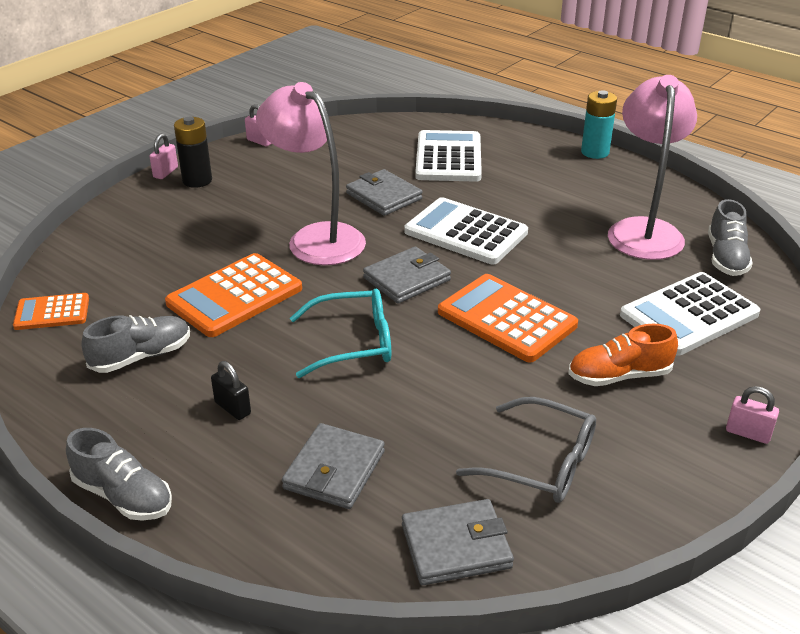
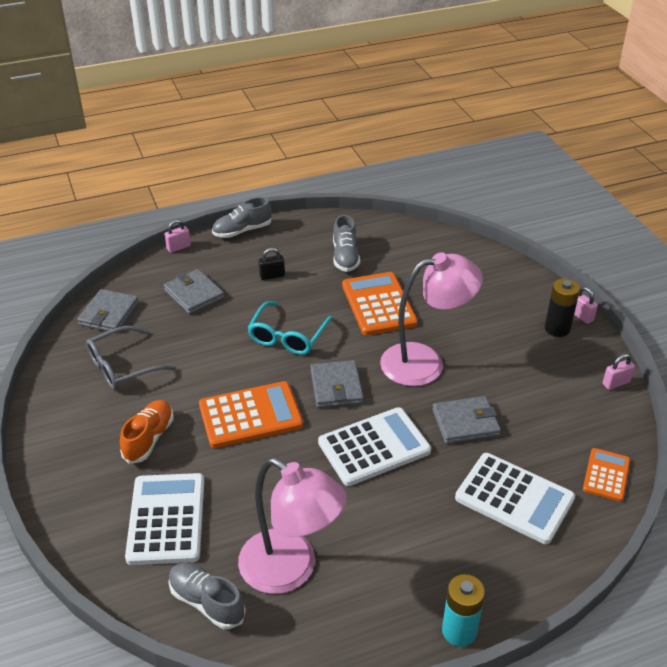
camera: 120 degrees right, 5 degrees up
(52, 312) = (416, 235): orange calculator -> orange calculator (606, 475)
(748, 433) = (48, 467): pink padlock -> pink padlock (178, 247)

